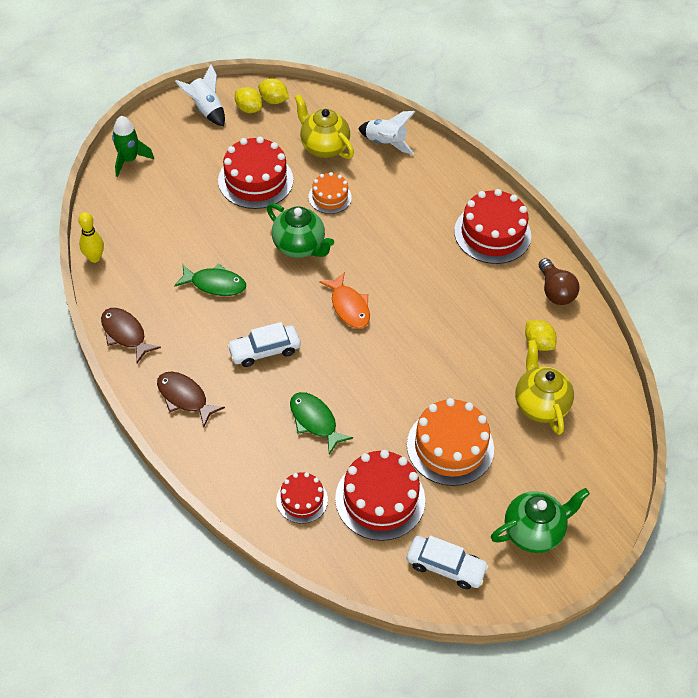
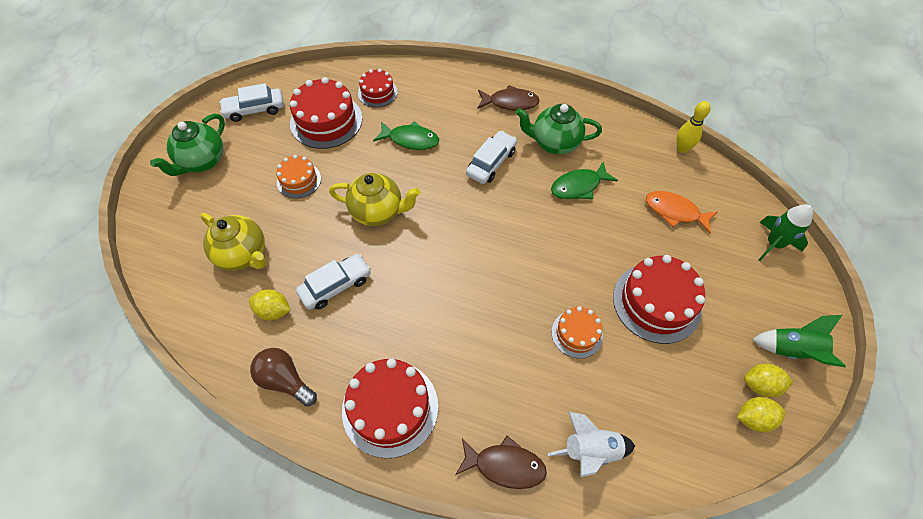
camera: 145 degrees right, 5 degrees up
(125, 334) = (594, 115): brown fish -> brown fish (505, 465)
(206, 109) = (792, 350): white rocket -> green rocket
(299, 246) = (551, 262): green teapot -> green teapot (554, 143)
(323, 147) = (642, 393): yellow teapot -> yellow teapot (378, 212)
(349, 306) = (461, 236): orange fish -> orange fish (675, 212)
(450, 447) = (299, 180): orange cake -> orange cake, size x0.57
(477, 332) = (336, 286): none -> white car

